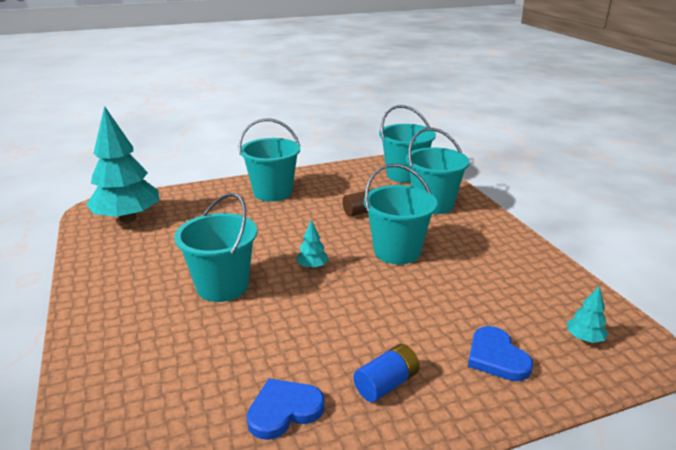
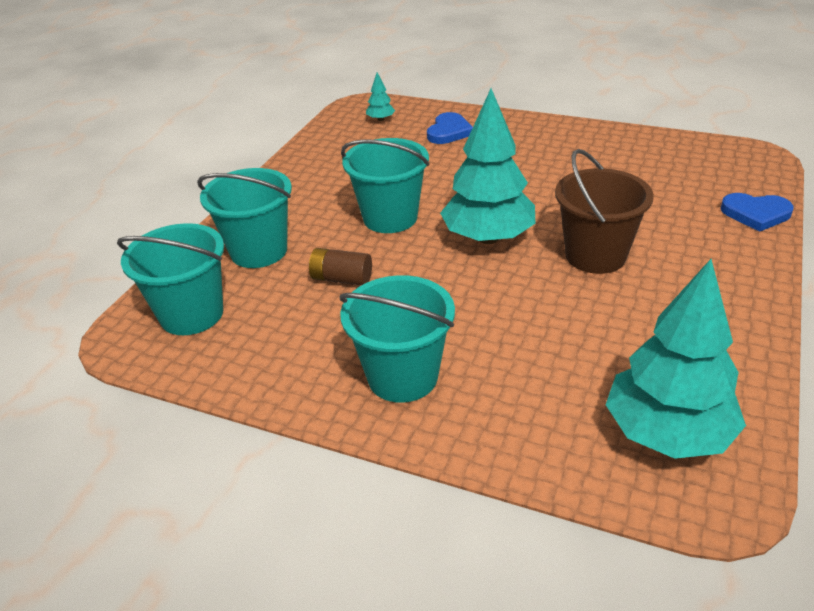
camera: 135 degrees left, 10 degrees up
(222, 286) = (595, 255): turquoise bucket -> brown bucket
(284, 410) = (615, 157): blue heart -> blue heart (756, 214)
(312, 266) = (488, 238): turquoise tree -> turquoise tree, size x2.46
(386, 384) = (536, 145): blue battery -> none

